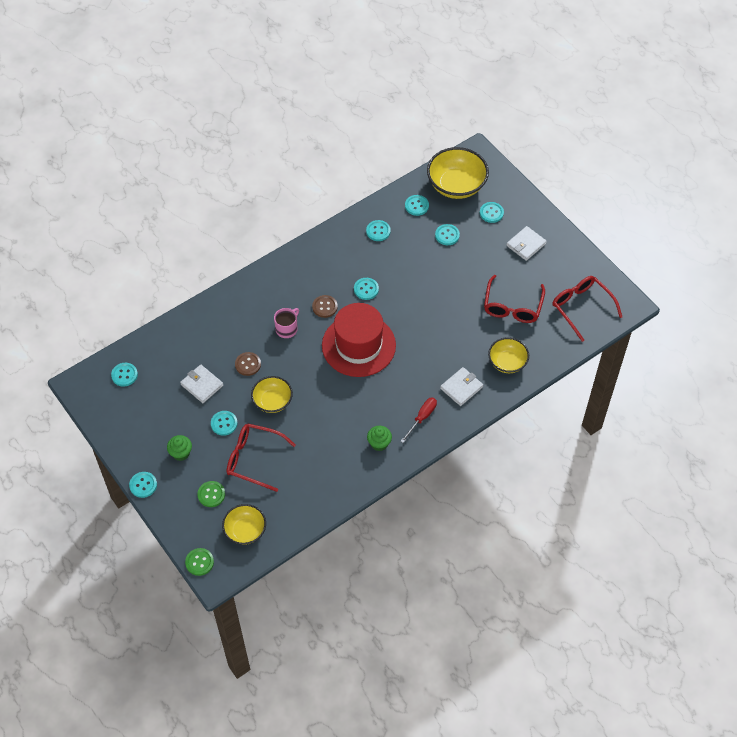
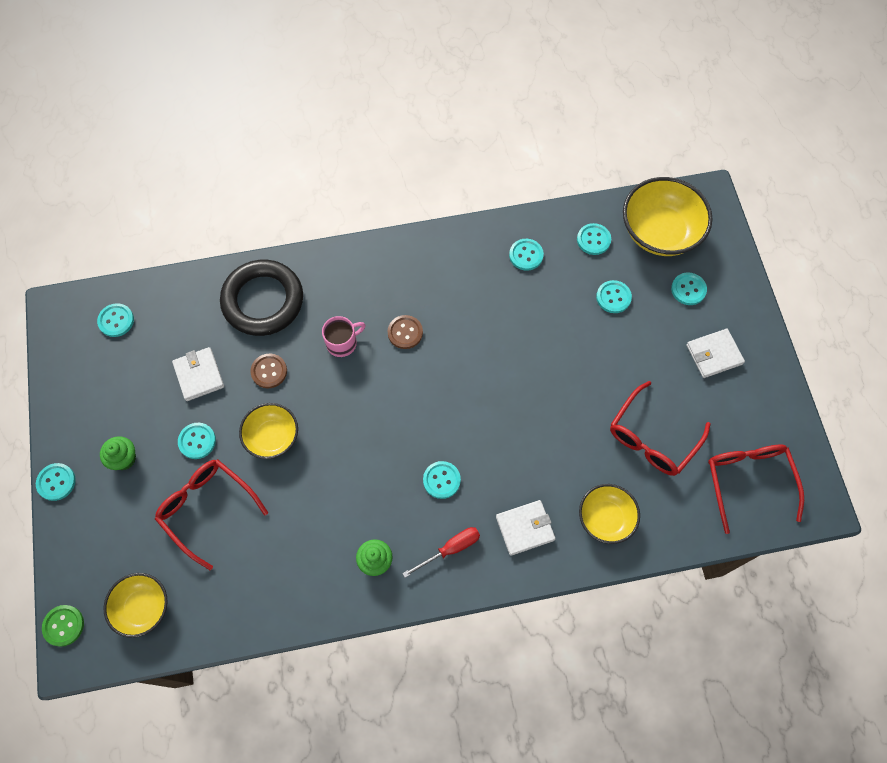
camera: 25 degrees right, 10 degrees up
(211, 494) = (129, 535): green button -> none
(219, 324) = (263, 301): none -> black ring
(358, 345) = (420, 406): red hat -> none
(366, 289) = (470, 330): turquoise button -> turquoise button (441, 480)

